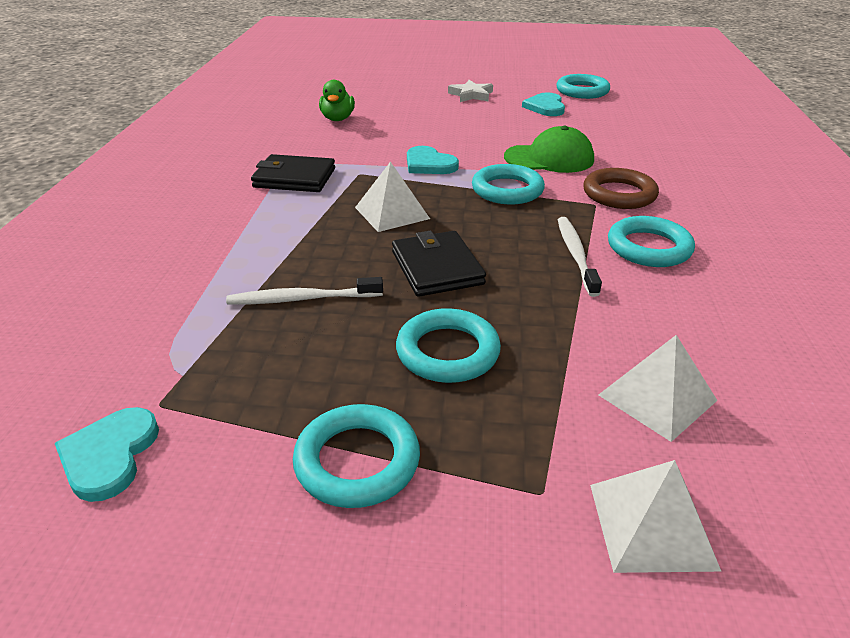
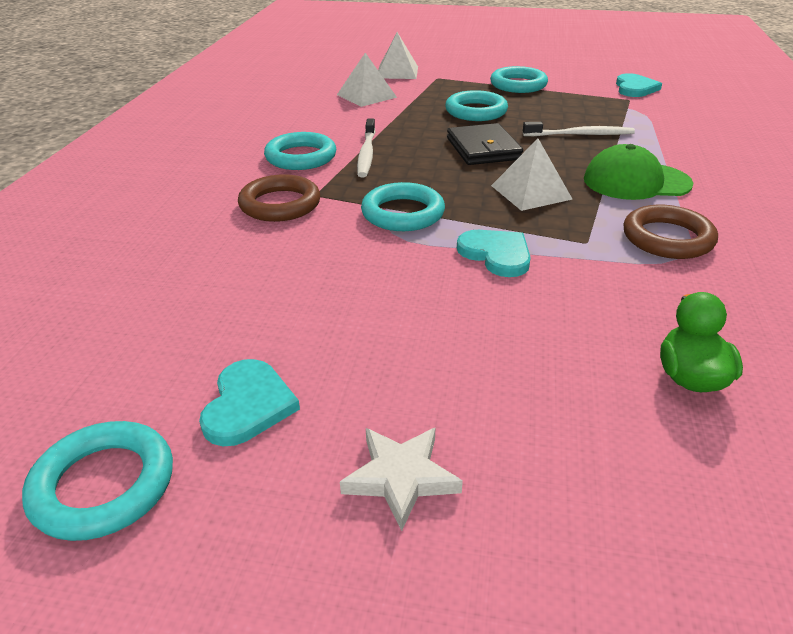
camera: 175 degrees left, 0 degrees up
(294, 178) = (667, 238): black wallet -> brown ring
(549, 158) = (327, 258): green cap -> green cap (636, 182)

